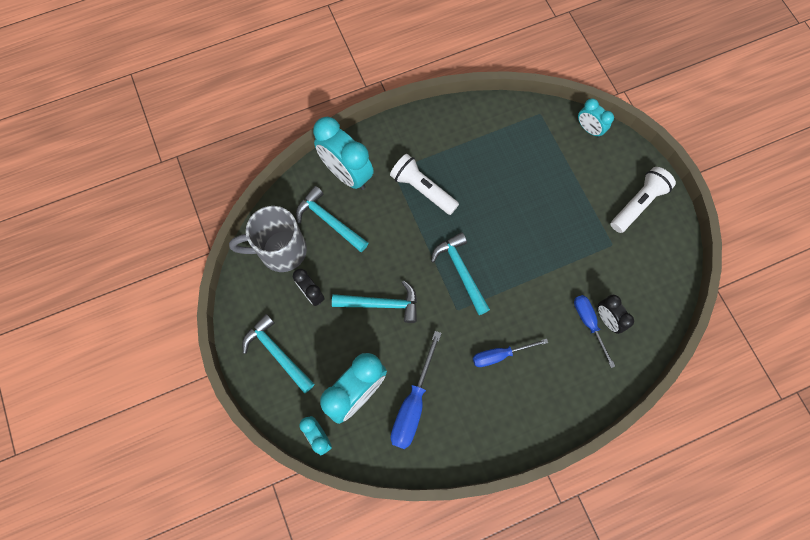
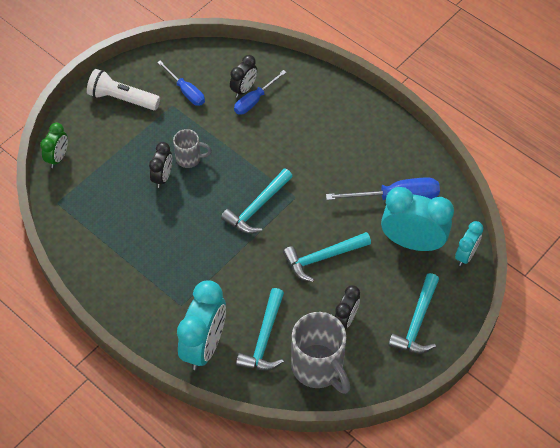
camera: 115 degrees left, 15 degrees down
(381, 304) = (323, 257): turquoise hammer -> turquoise hammer turned 90 degrees counterclockwise
(423, 189) = (189, 270): white flashlight -> none
(499, 355) = (317, 152): blue screwdriver -> blue screwdriver (186, 91)
(530, 205) = (163, 177): none -> black clock
(542, 235) = (190, 158): none -> grey mug
(589, 129) = (58, 158): turquoise clock -> green clock

